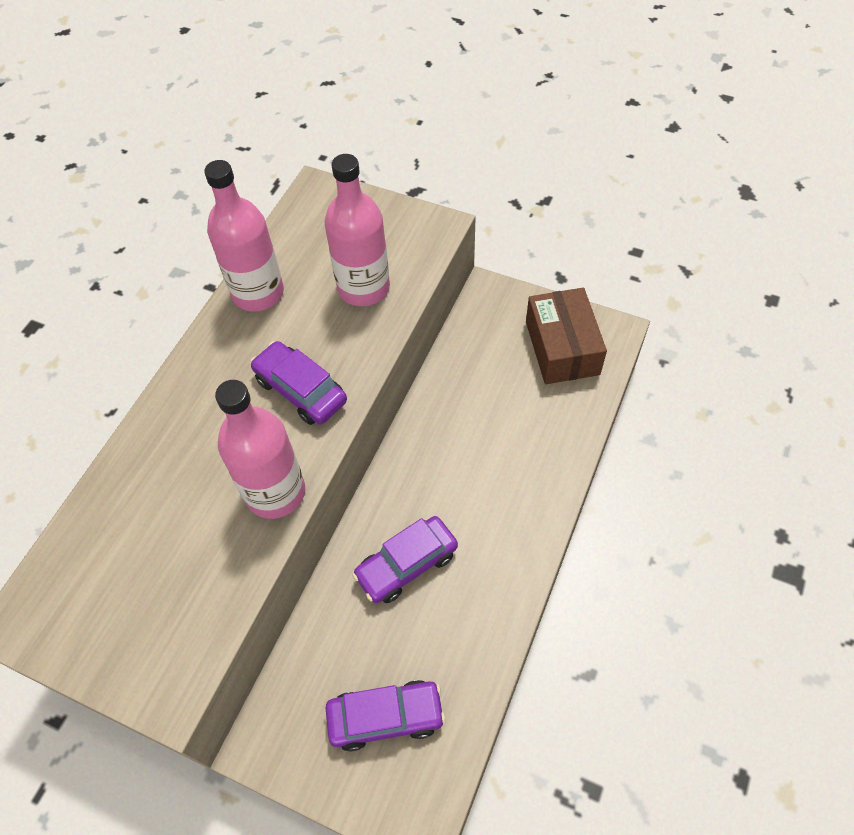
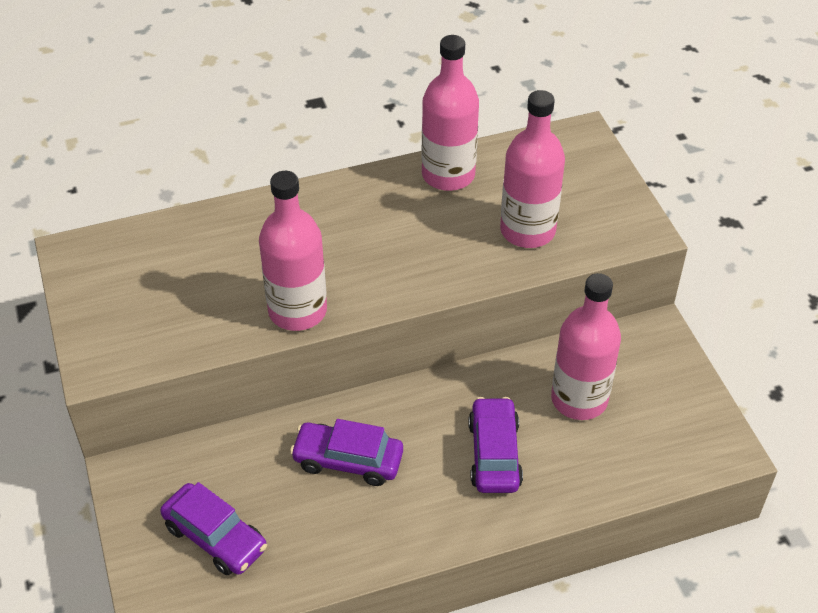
camera: 45 degrees right, 10 degrees down
(300, 390) = (394, 262): purple car -> purple car (494, 454)
(496, 379) = (579, 399): none -> pink bottle
(562, 348) = (665, 423): brown box -> none

